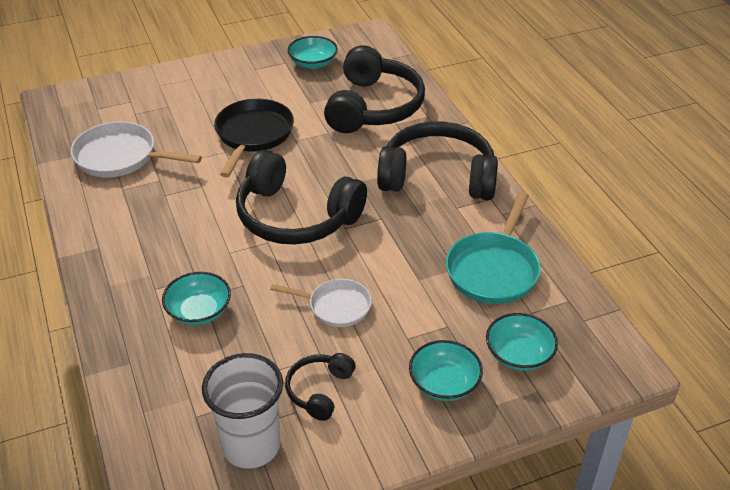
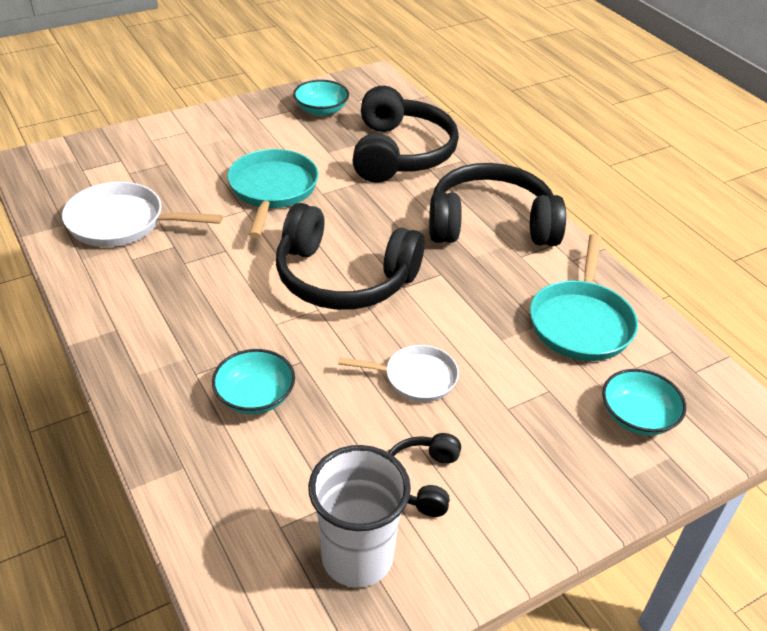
camera: 10 degrees left, 0 degrees up
(253, 135) = (272, 190): black pan -> turquoise pan
(444, 383) = (564, 458): turquoise bowl -> none

